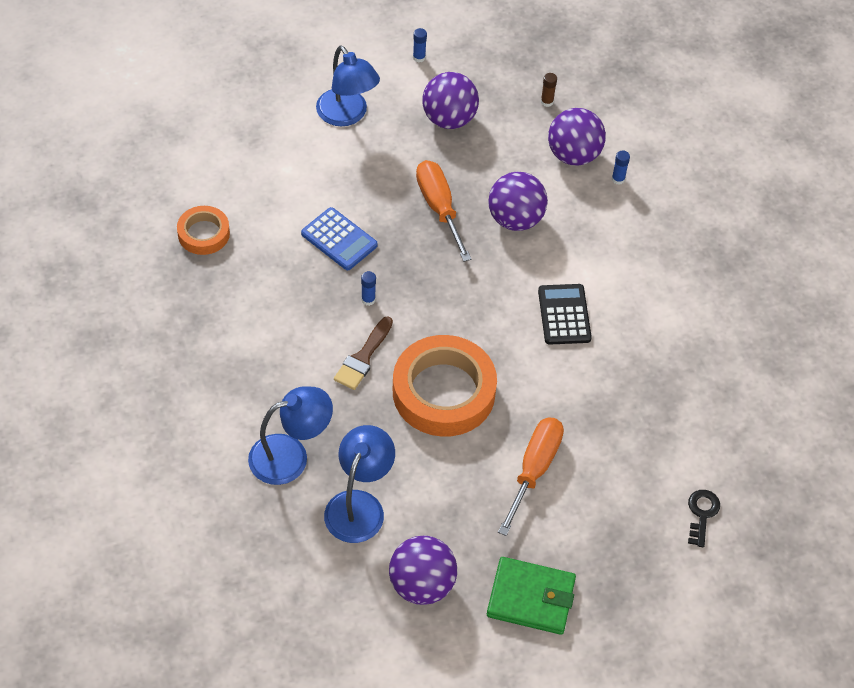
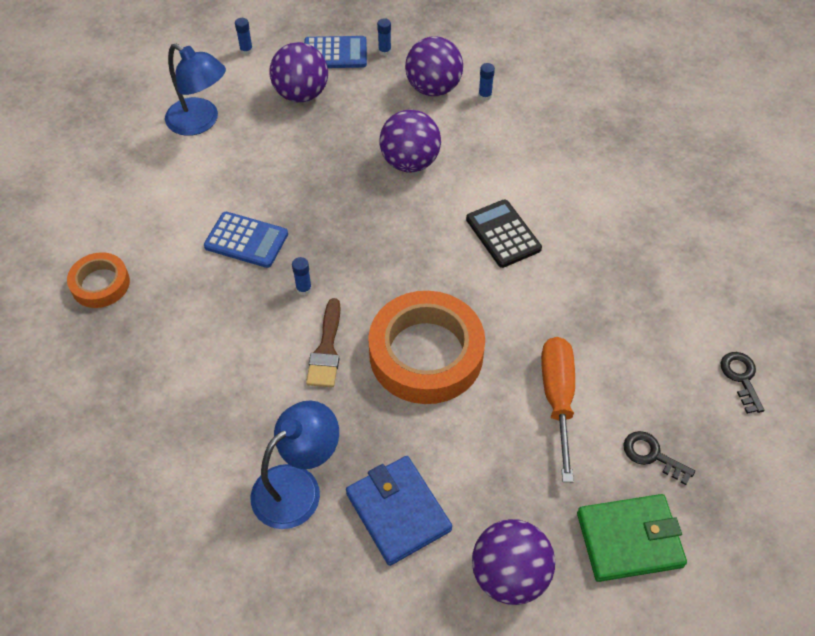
camera: 20 degrees left, 0 degrees up
(359, 505) = (398, 512): blue lamp -> blue wallet
(439, 208) = (332, 176): orange screwdriver -> none
(499, 88) = (335, 53): none -> blue calculator
(547, 102) = (384, 51): brown glue stick -> blue glue stick
(587, 544) = (652, 455): none -> black key

